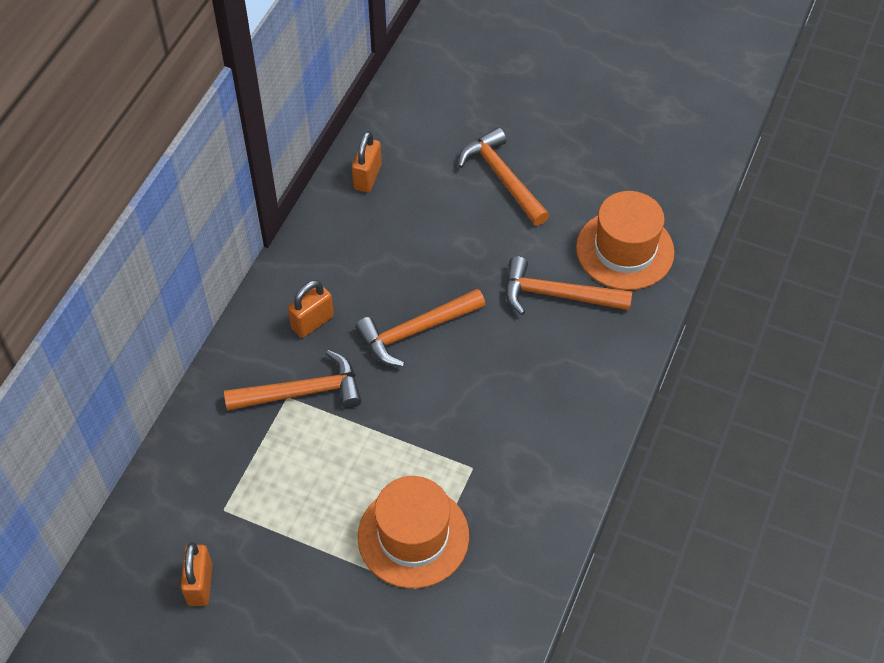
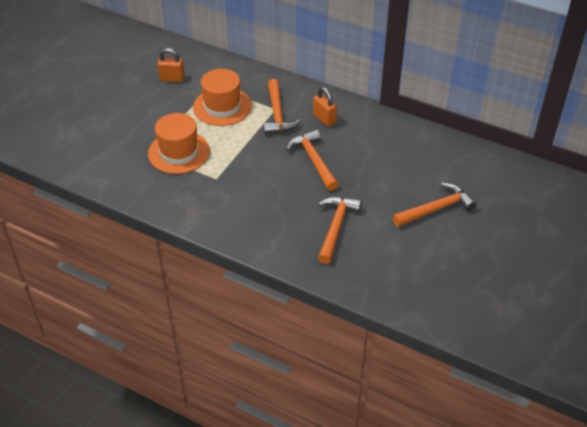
camera: 95 degrees right, 10 degrees down
(367, 177) = (434, 145): orange padlock -> none
(625, 250) = (372, 267): orange hat -> orange hat (222, 106)

